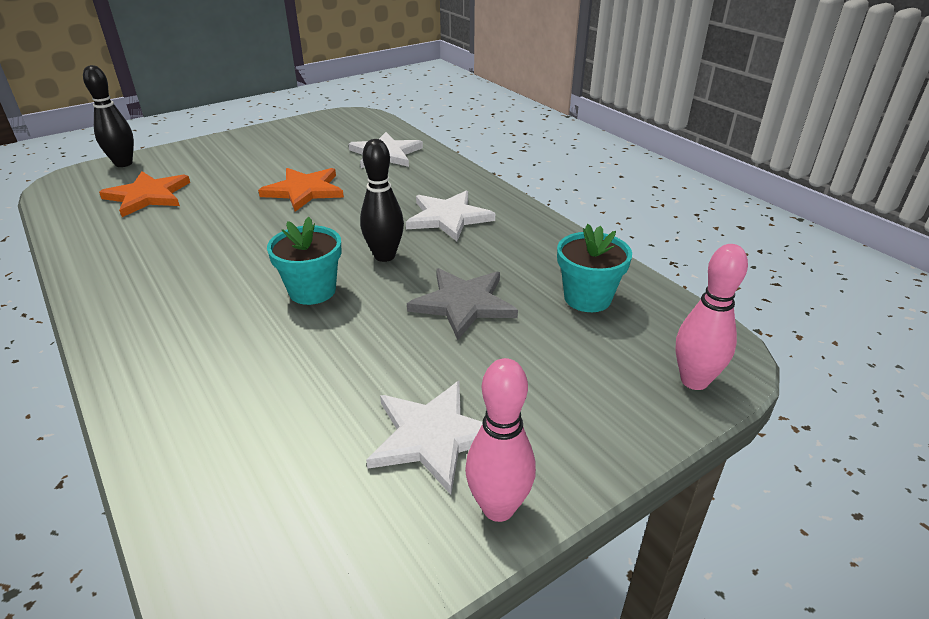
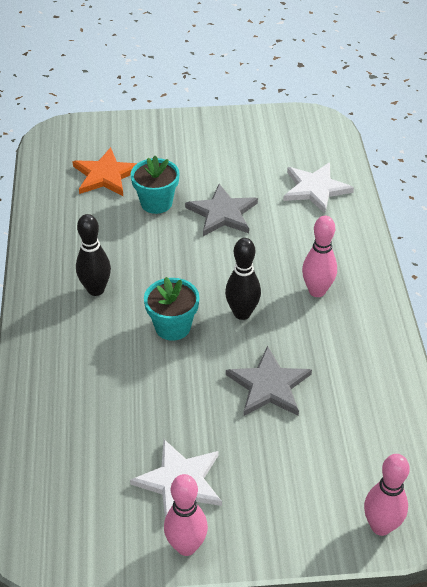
camera: 30 degrees right, 10 degrees up
(123, 163) = (103, 126): black bowling pin -> black bowling pin (96, 289)
(304, 191) = (222, 213): orange star -> grey star
(448, 218) = (317, 291): white star -> pink bowling pin
(587, 298) = (364, 421): turquoise flower pot -> turquoise flower pot (156, 203)

